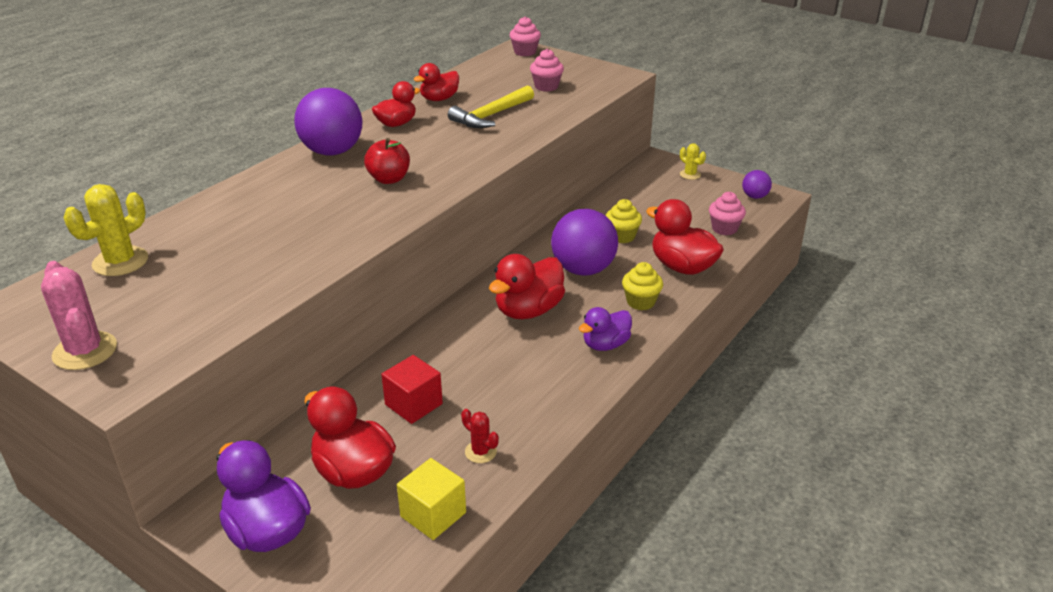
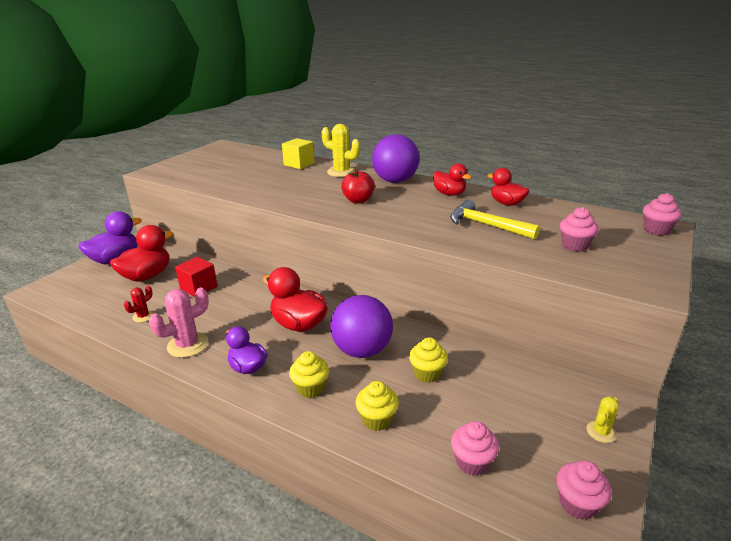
camera: 85 degrees right, 5 degrees down
(85, 351) = (183, 162): pink cactus -> pink cactus (188, 345)
(120, 262) = (260, 156): yellow cactus -> yellow cactus (341, 172)
(433, 514) = (98, 305): yellow cube -> yellow cube (299, 164)
(682, 267) = (377, 419): red duck -> yellow cupcake
(754, 196) = (577, 504): purple ball -> pink cupcake

